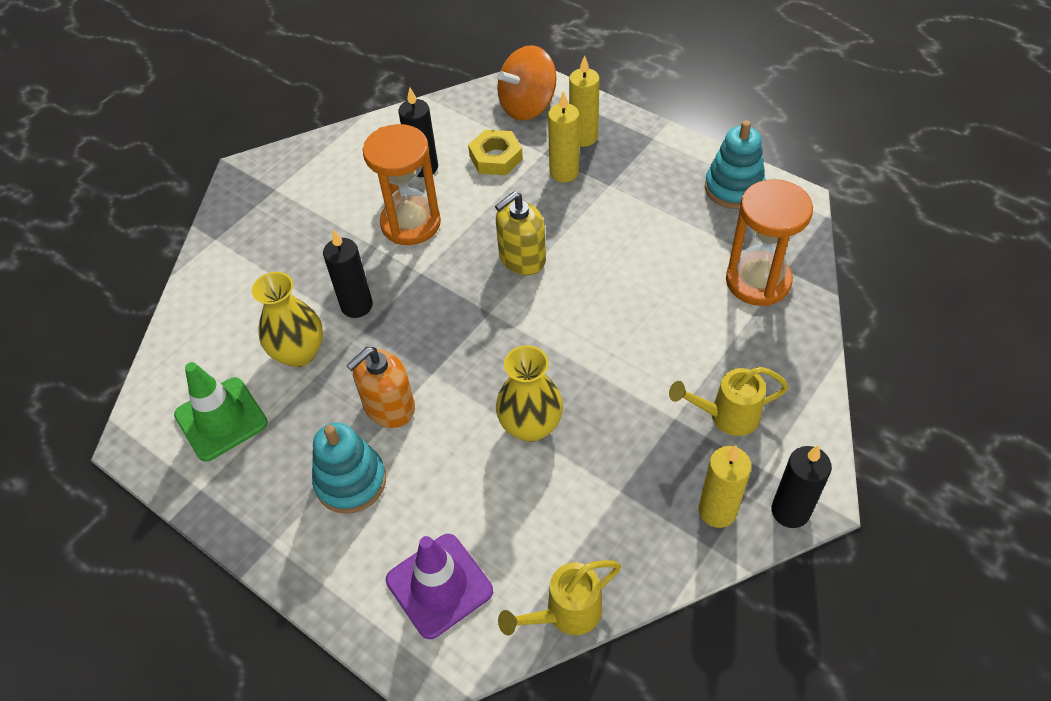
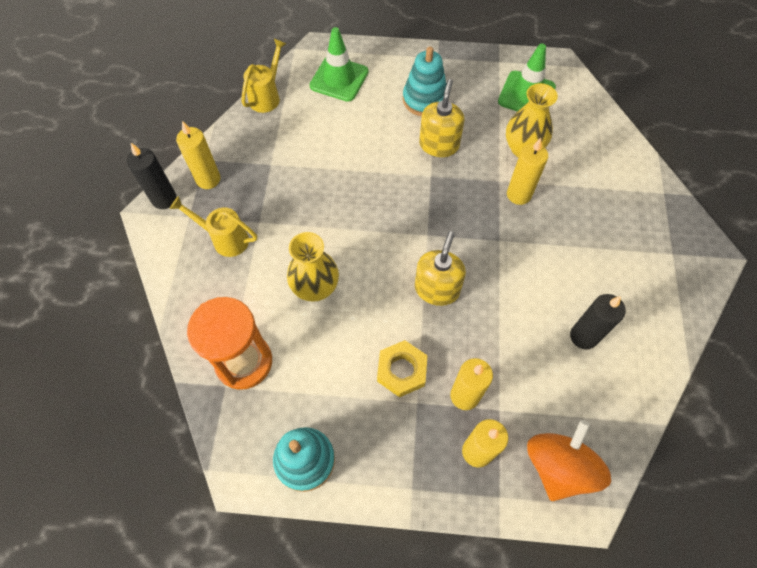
camera: 145 degrees right, 10 degrees up
(356, 306) = (518, 194): black candle -> yellow candle
(389, 407) = (439, 145): orange soap dispenser -> yellow soap dispenser
(411, 223) = (543, 277): orange hourglass -> none
(439, 585) = (339, 79): purple traffic cone -> green traffic cone
(496, 158) = (534, 381): yellow nut -> yellow nut (401, 370)
(530, 426) = (346, 174): yellow vase -> yellow vase (315, 288)
(726, 416) = (225, 239): yellow watering can -> yellow watering can turned 120 degrees counterclockwise

